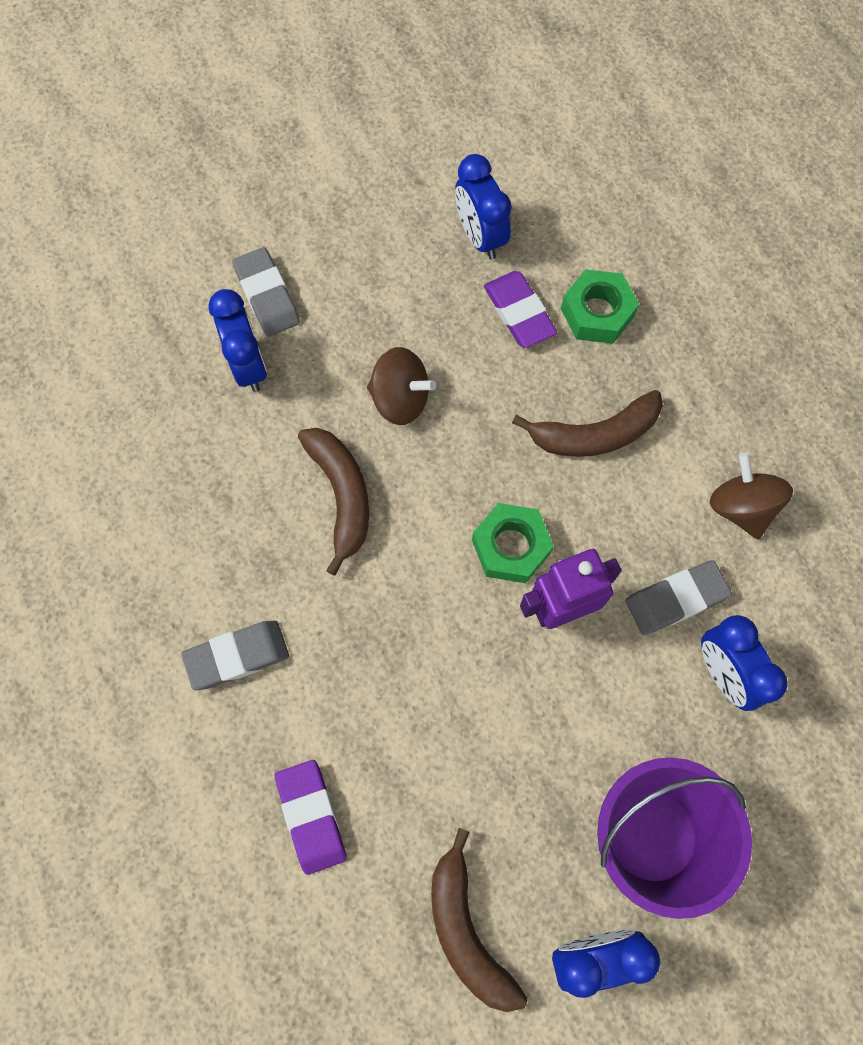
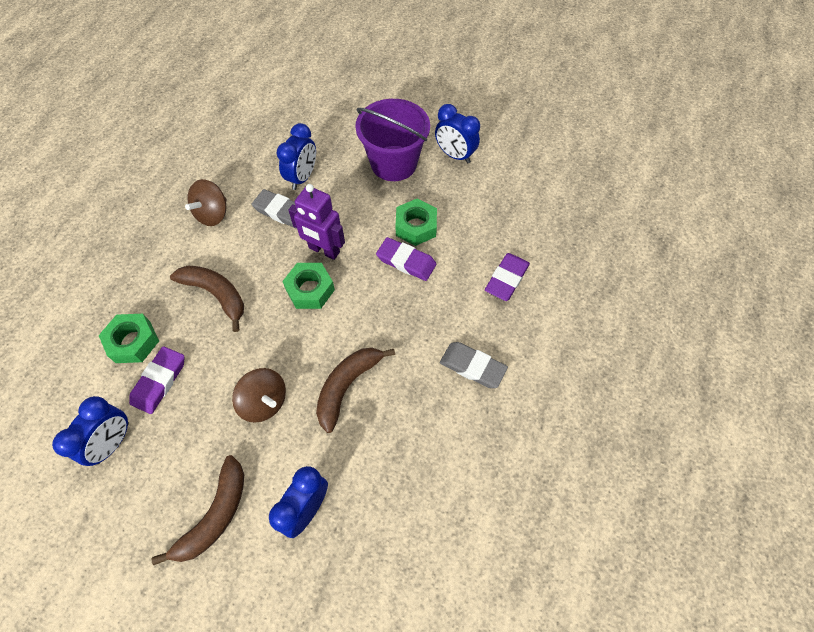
camera: 130 degrees left, 10 degrees down
(267, 295) = (246, 542): grey eraser -> none
(400, 399) = (264, 402): brown spinning top -> brown spinning top turned 150 degrees clockwise
(453, 702) = (406, 261): none -> purple eraser
(466, 928) = (488, 197): brown banana -> brown banana (214, 516)
(501, 766) = (416, 226): none -> green nut

